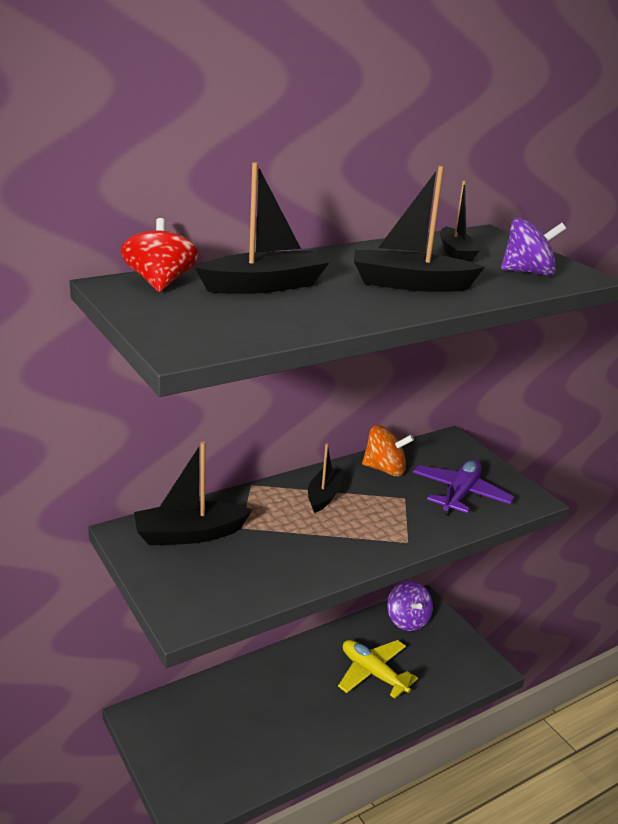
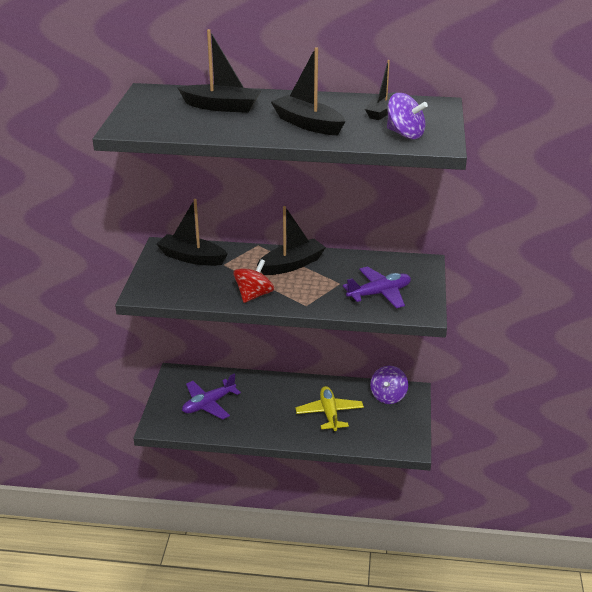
camera: 40 degrees right, 5 degrees up
(160, 283) = (171, 93): red spinning top -> red spinning top (254, 295)
(224, 737) = (208, 404): none -> purple plane
(324, 495) = (291, 265): black boat -> black boat, size x1.51
(385, 469) = (351, 264): orange spinning top -> none

